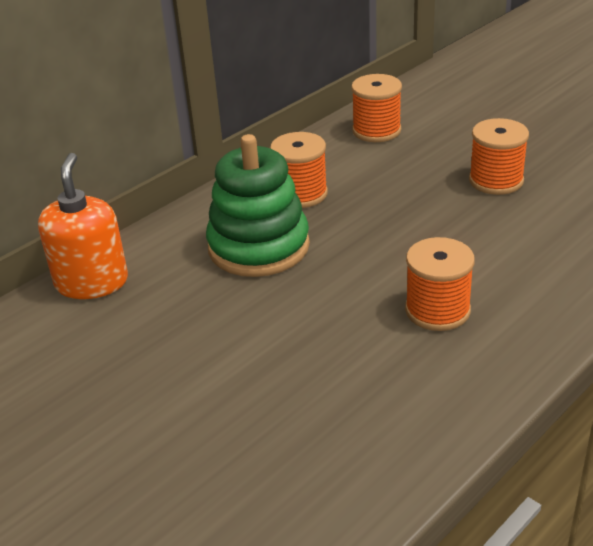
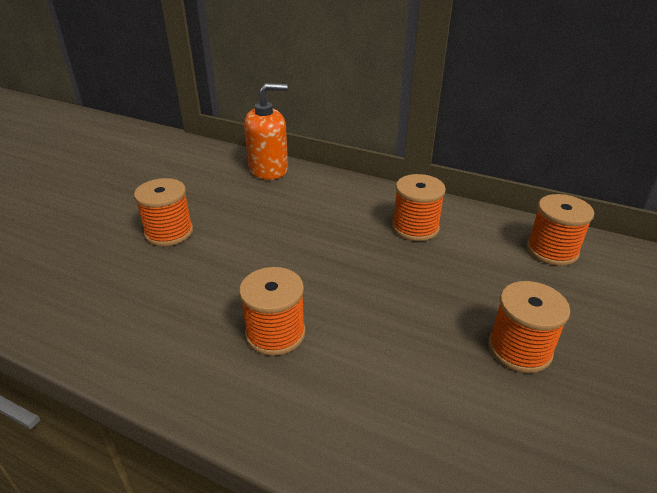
camera: 70 degrees right, 0 degrees up
(203, 387) = (169, 232): none -> orange spool
(259, 247) = (332, 222): green stacking toy -> none

